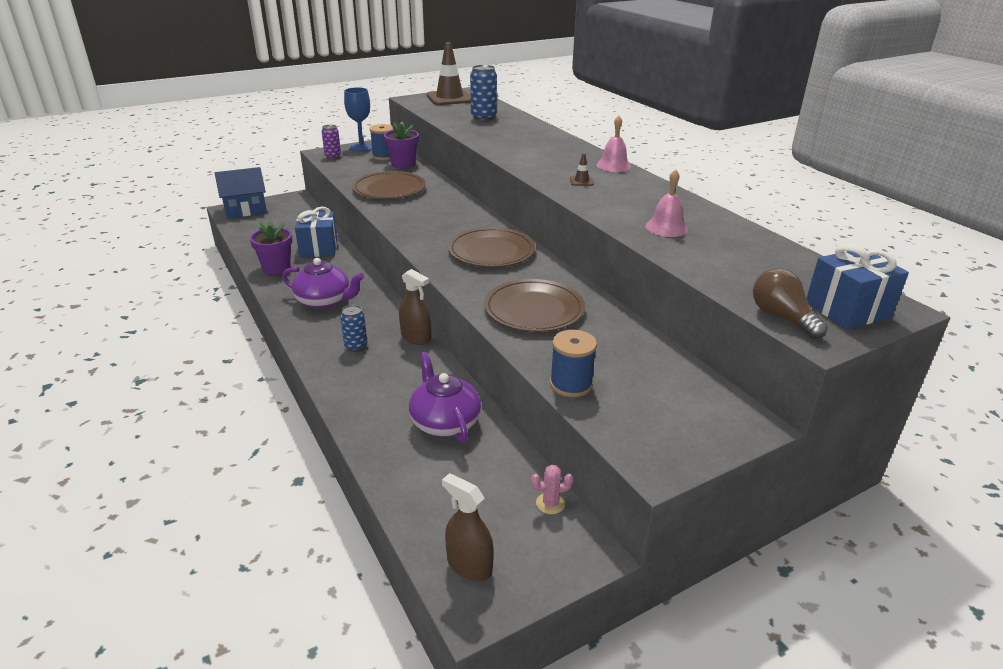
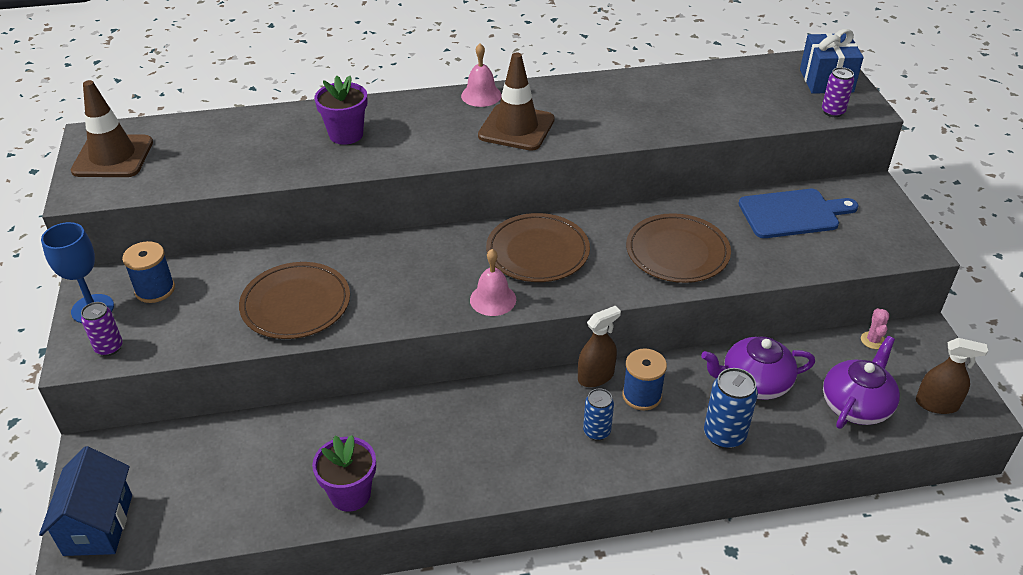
camera: 70 degrees left, 10 degrees up
(318, 248) = (312, 439): blue gift -> none
(324, 301) = (476, 449): purple teapot -> purple teapot (856, 405)
(403, 164) = (207, 275): purple flower pot -> purple flower pot (346, 134)
(469, 565) = (936, 404): brown spray bottle -> brown spray bottle turned 135 degrees counterclockwise
(483, 117) = (235, 145): blue can -> blue can (724, 435)
(571, 384) = (809, 262): blue spool -> blue spool (642, 395)
(581, 181) = (516, 128): brown traffic cone -> brown traffic cone, size x2.50
(647, 368) = (793, 214): none -> blue cutting board
(666, 227) = (656, 112): pink bell -> pink bell (493, 299)
(782, 317) = (833, 112): brown light bulb -> purple can

